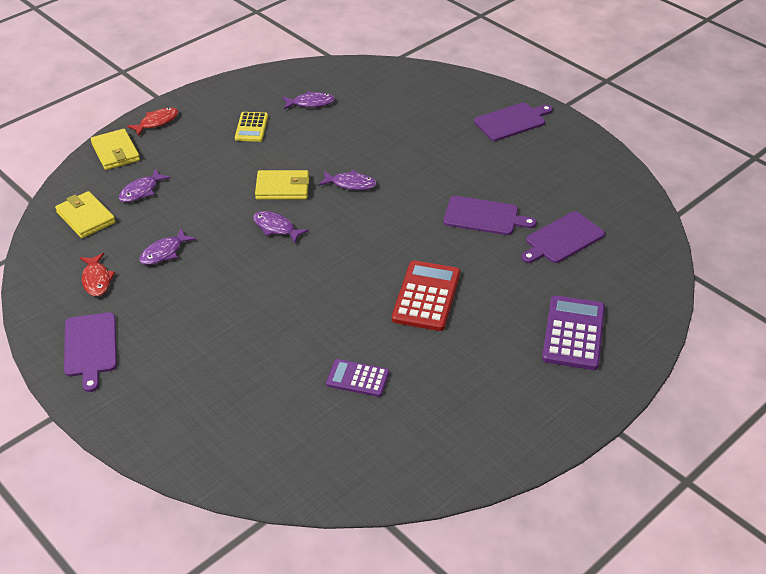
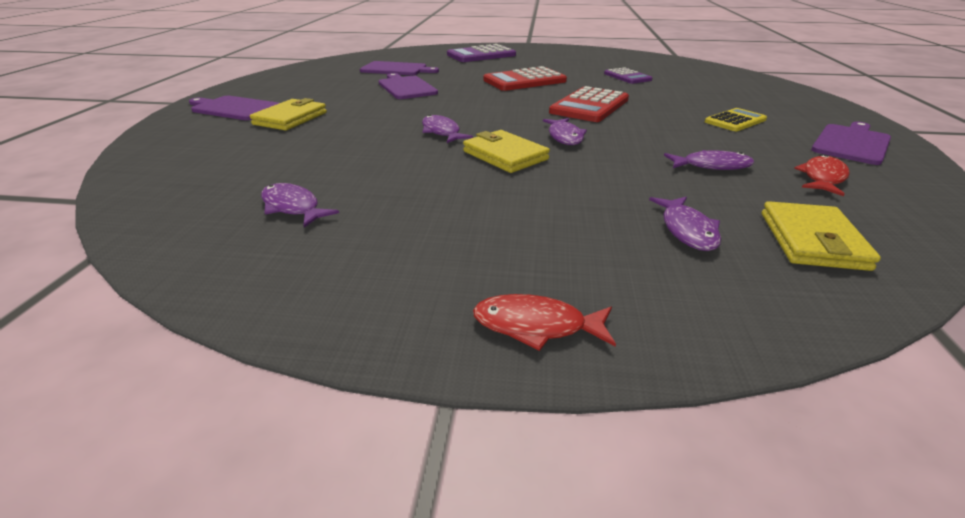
camera: 130 degrees left, 10 degrees down
(115, 152) = (684, 314): yellow wallet -> yellow wallet (290, 118)
(141, 191) = (687, 230): purple fish -> purple fish turned 90 degrees clockwise
(251, 127) = (416, 222): yellow calculator -> yellow calculator (735, 121)
(313, 284) = (589, 106): none -> red calculator

